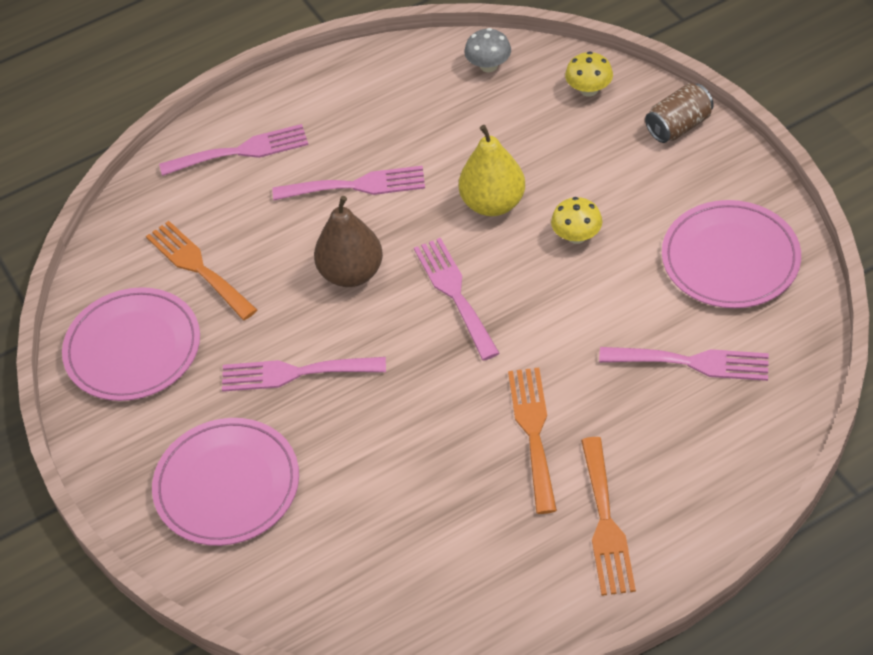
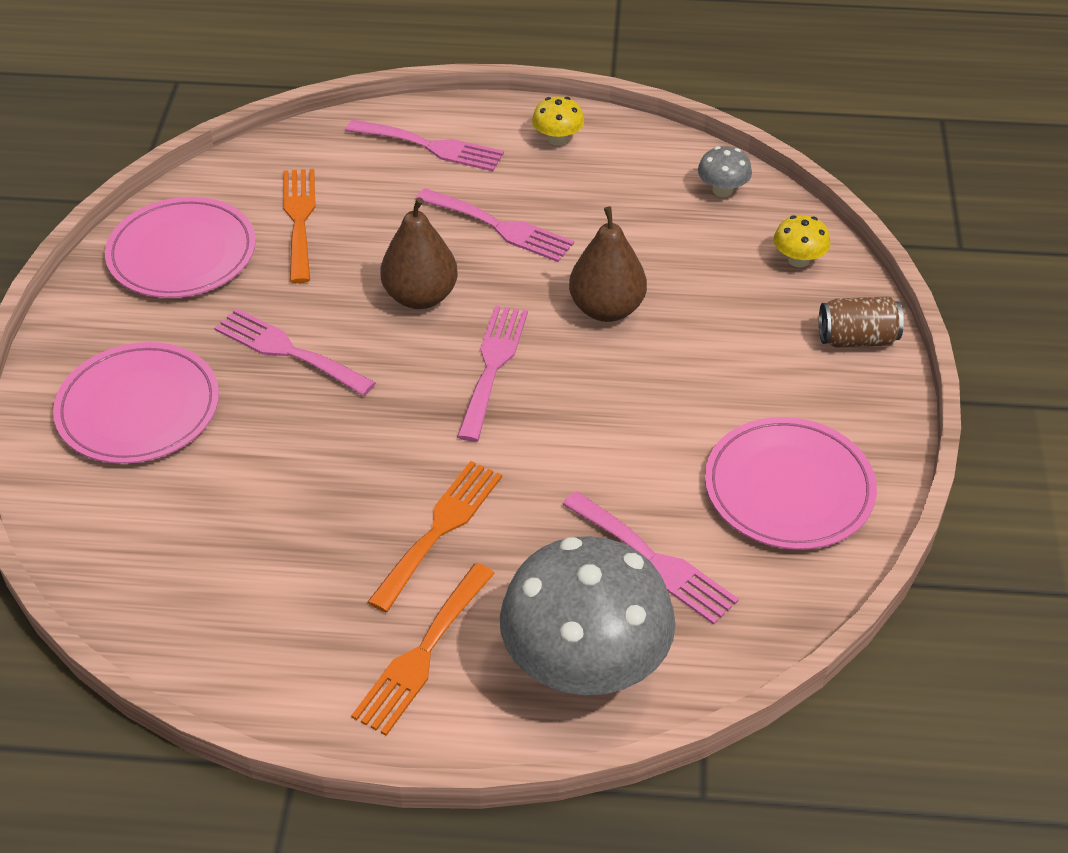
camera: 30 degrees right, 5 degrees down
(493, 203) = (606, 309): yellow pear -> brown pear
(576, 236) = (656, 381): yellow mushroom -> yellow mushroom (557, 139)
(714, 459) = (585, 664): none -> grey mushroom

